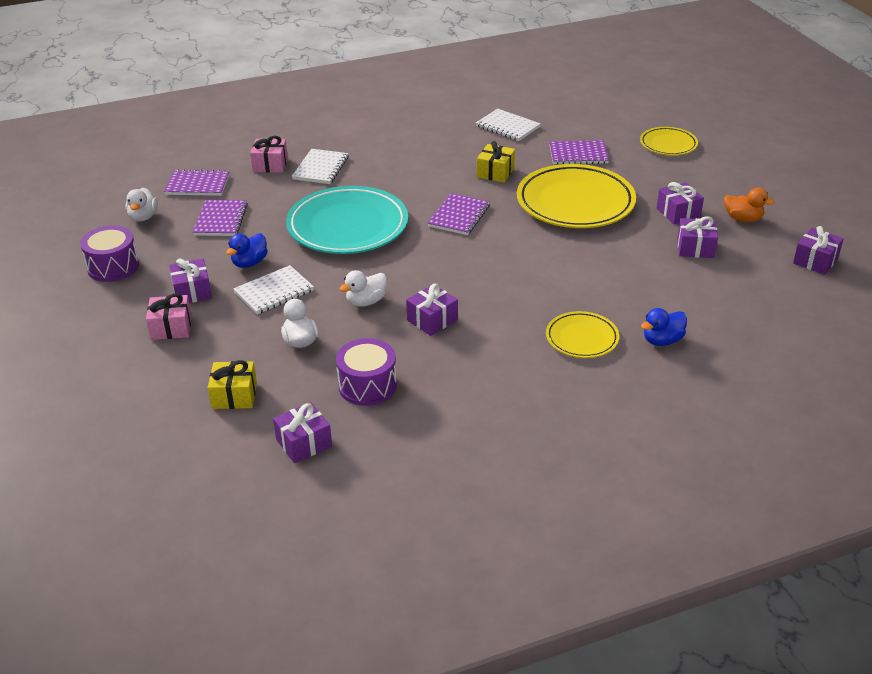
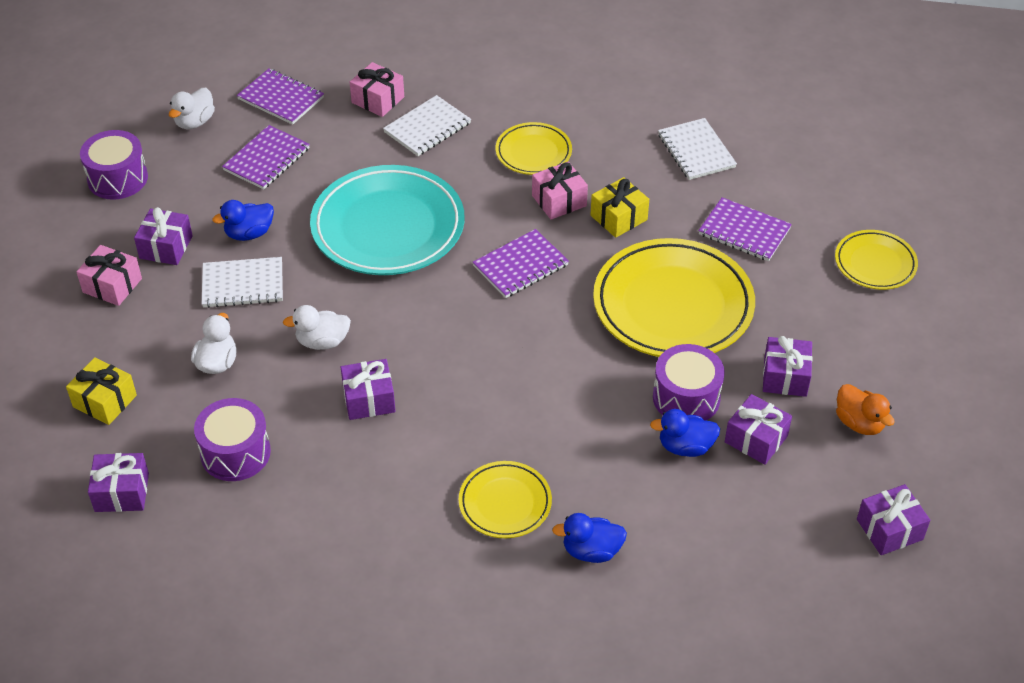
camera: 30 degrees right, 10 degrees up
(406, 158) = (533, 152): none -> yellow plate
(448, 176) = (559, 201): none -> pink gift
(633, 243) = (686, 397): none -> purple drum
(659, 267) = (685, 447): none -> blue duck

